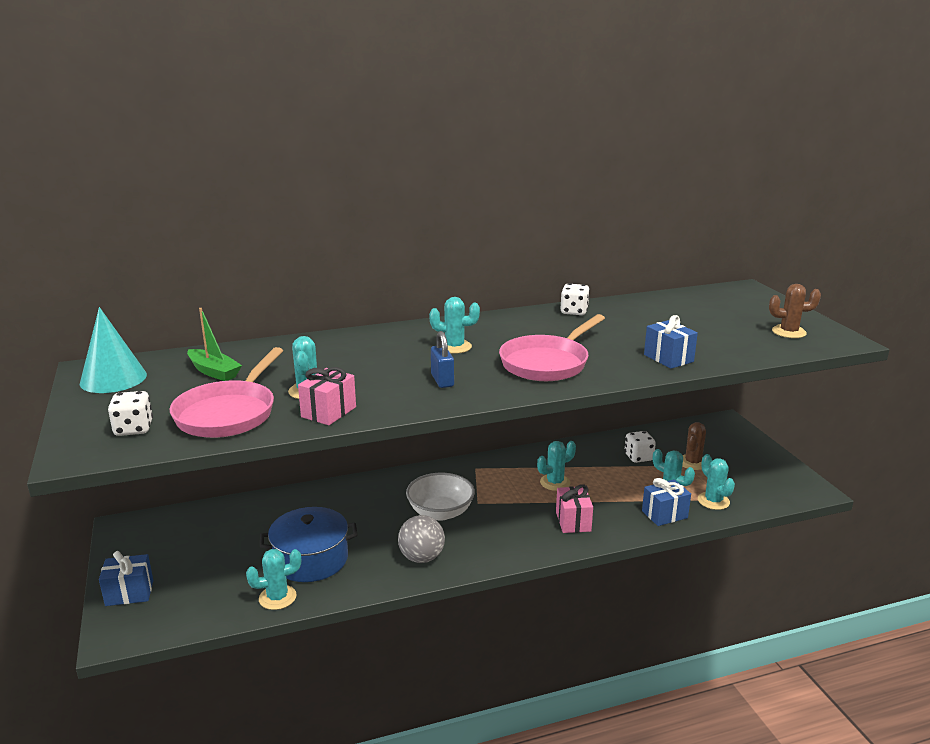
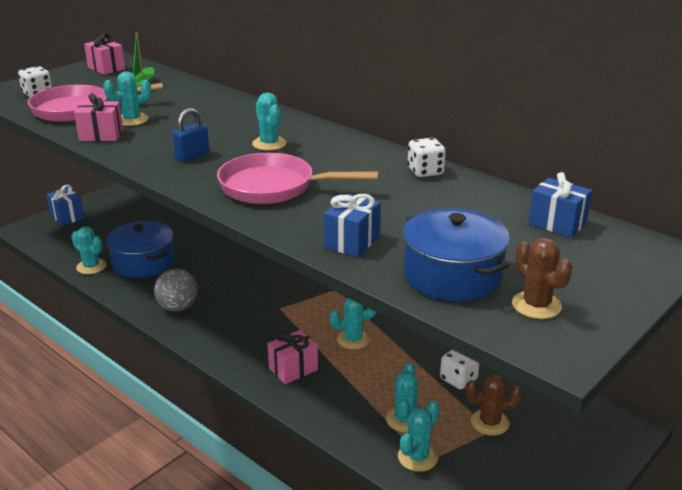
camera: 60 degrees right, 5 degrees up
(113, 379) = (106, 68): turquoise cone -> pink gift
(440, 512) = (249, 295): white bowl -> none
(555, 482) = (353, 339): turquoise cactus -> turquoise cactus turned 45 degrees counterclockwise
(664, 514) = (357, 425): blue gift -> blue gift (557, 223)
(738, 342) = (452, 275): none -> blue pot

